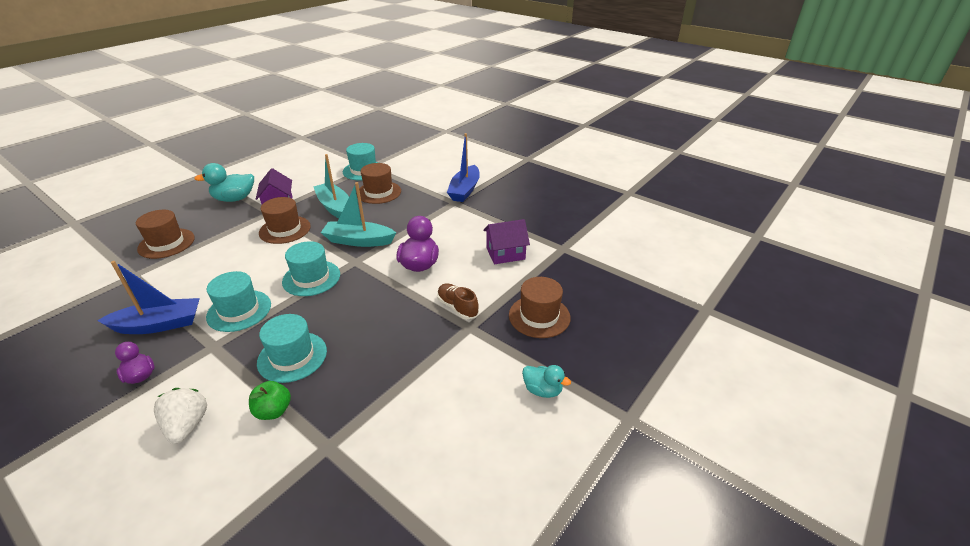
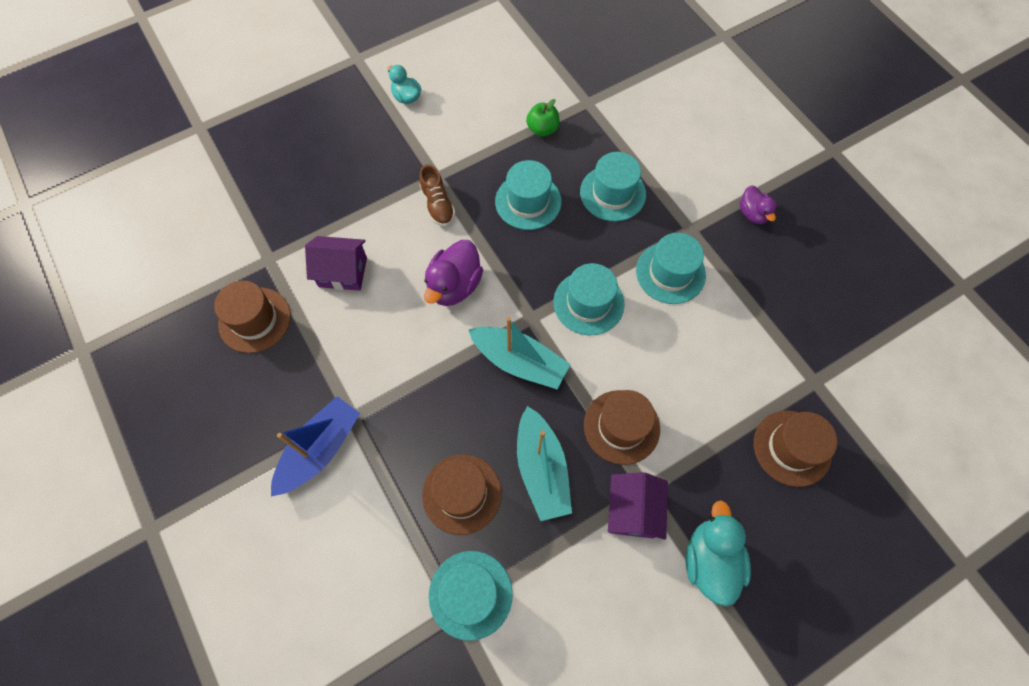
camera: 160 degrees left, 30 degrees up
(159, 325) = (754, 278): blue boat -> none
(187, 426) = (697, 150): white strawberry -> none
(234, 199) = (710, 560): turquoise duck -> turquoise duck turned 90 degrees counterclockwise
(273, 411) = (628, 143): green apple -> green apple (542, 129)
(376, 329) = (528, 201): none -> turquoise hat
(539, 316) = (362, 168): brown hat -> brown hat (254, 320)

